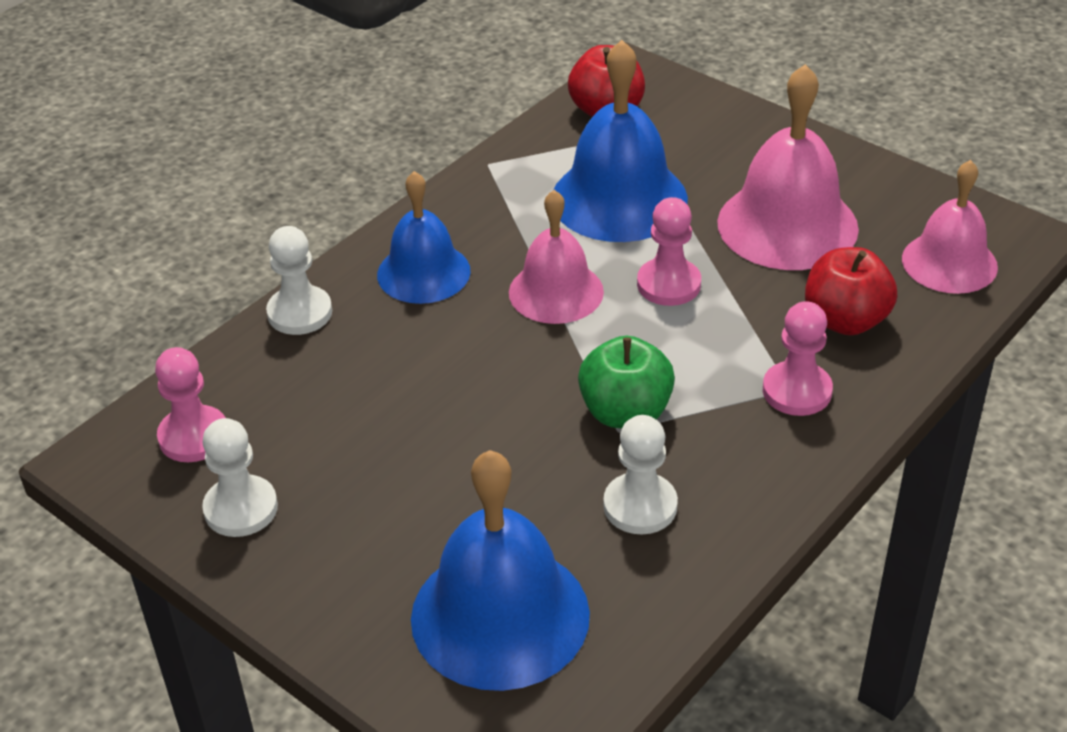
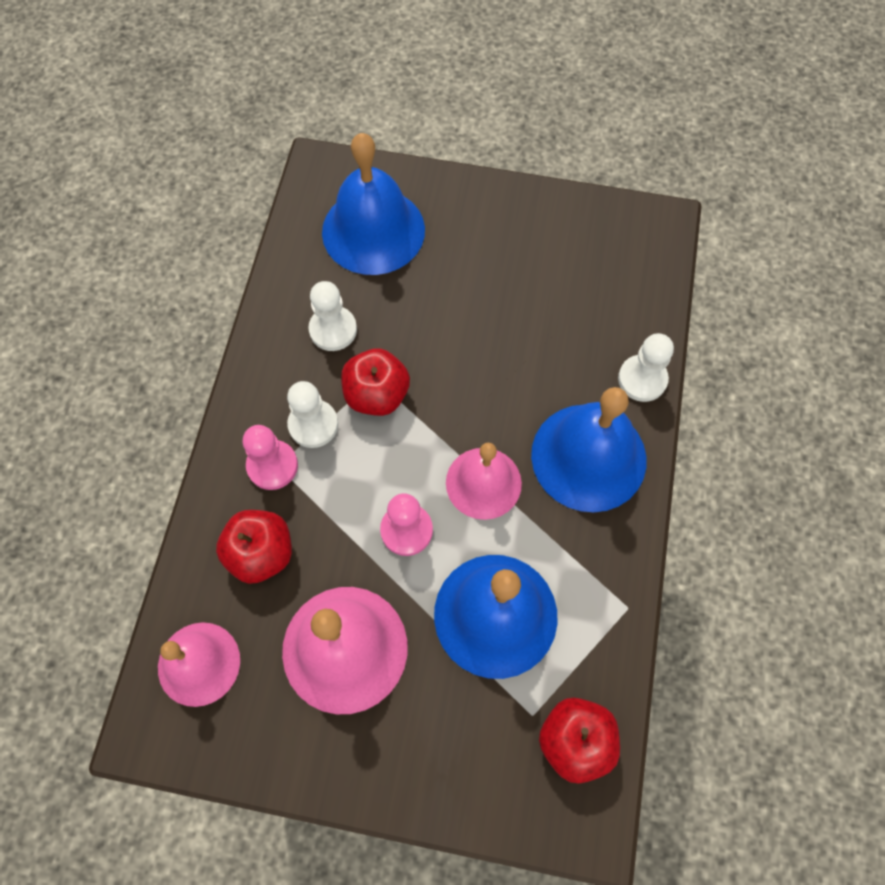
camera: 150 degrees right, 25 degrees up
(194, 436) = (622, 259): pink pawn -> none
(241, 508) = (555, 228): white pawn -> white pawn (313, 424)
(423, 272) = (588, 457): blue bell -> blue bell, size x1.54
(625, 412) = (377, 395): green apple -> red apple

